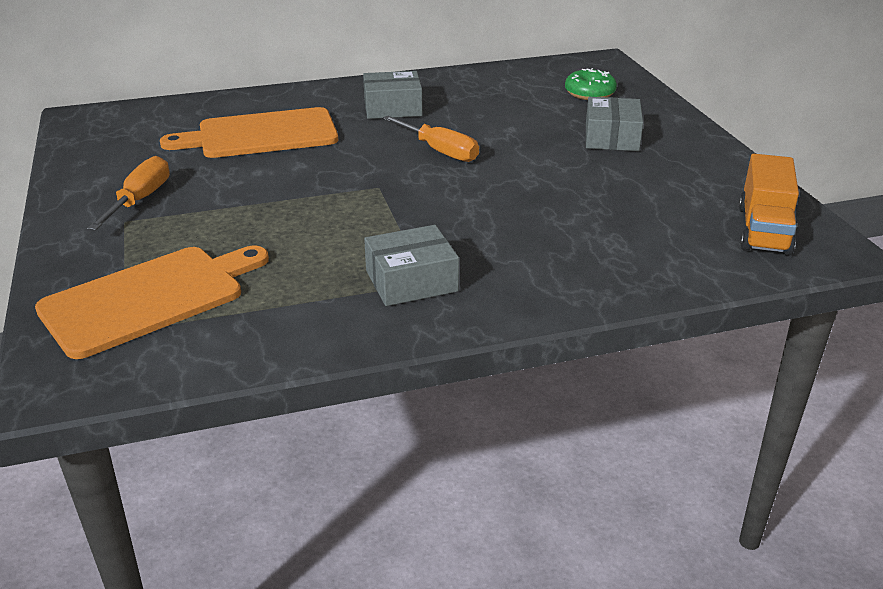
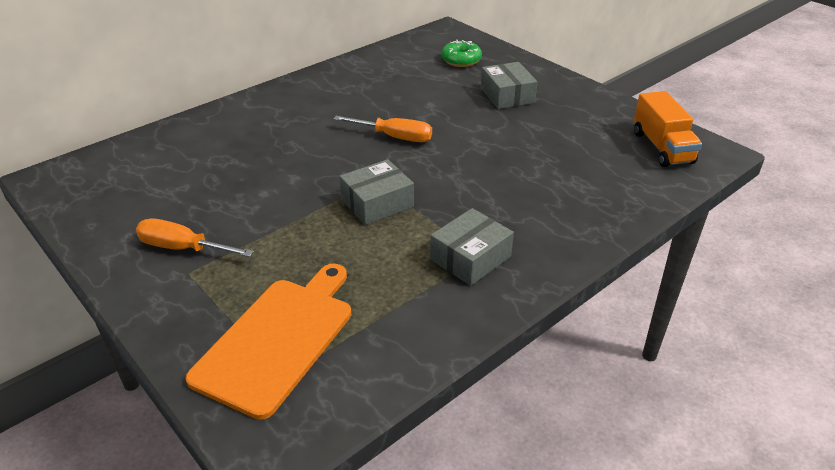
camera: 25 degrees left, 5 degrees up
(140, 200) = (183, 248): orange screwdriver -> orange screwdriver turned 60 degrees counterclockwise
(261, 135) = (236, 156): orange cutting board -> none
(393, 108) = (324, 105): grey box -> grey box (377, 203)

